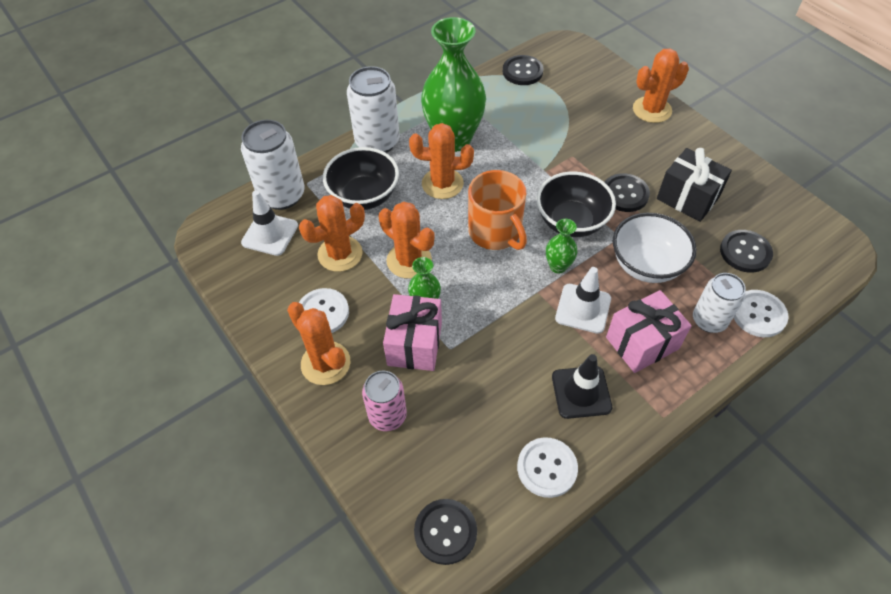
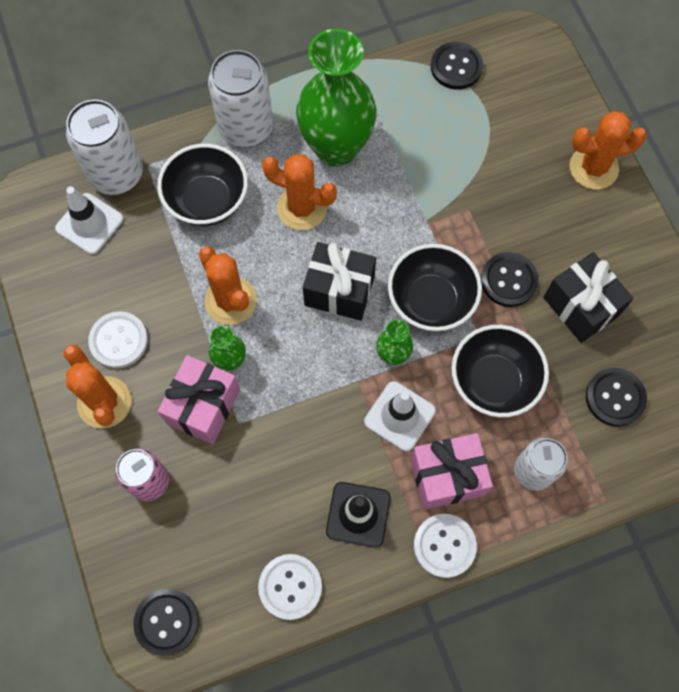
camera: 15 degrees right, 15 degrees up
(340, 254) = (158, 271): orange cactus -> none
(495, 232) = (339, 291): orange mug -> black gift
(646, 265) = (493, 382): white bowl -> black bowl
(758, 314) = (592, 480): white button -> white button (444, 546)

